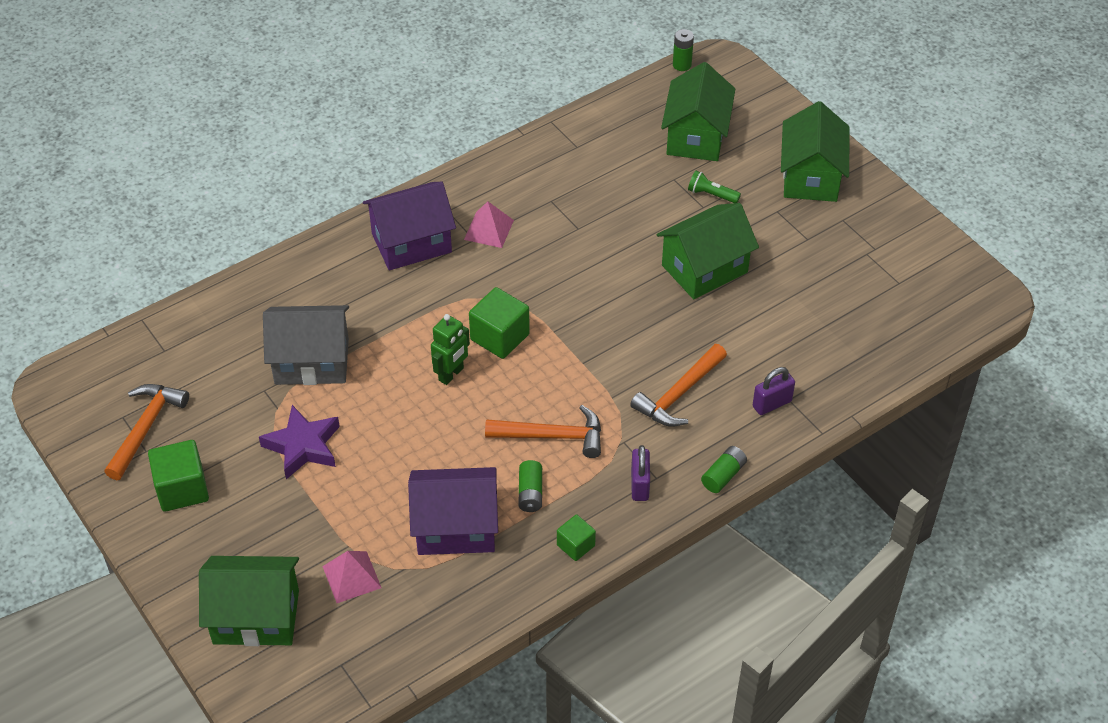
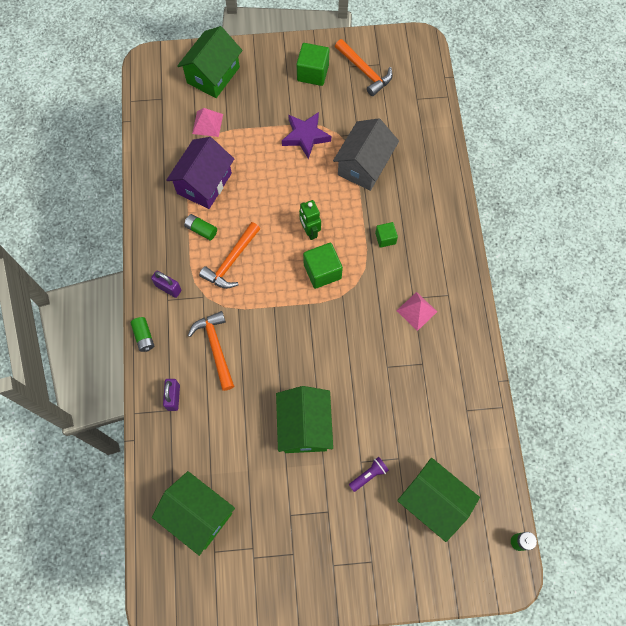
camera: 120 degrees right, 20 degrees up
(411, 243) = (430, 260): purple house -> none
(575, 545) = (153, 234): green cube -> green cube (385, 238)
(711, 195) = (369, 475): green flashlight -> purple flashlight
(811, 177) = (346, 560): green house -> green house (198, 515)

